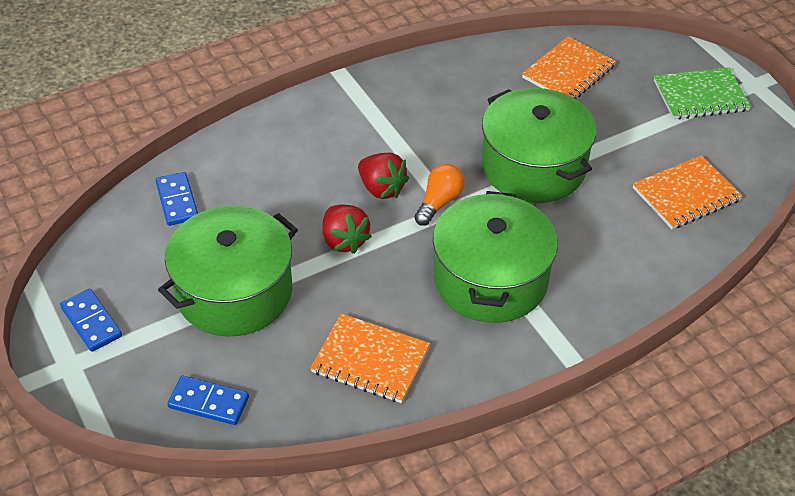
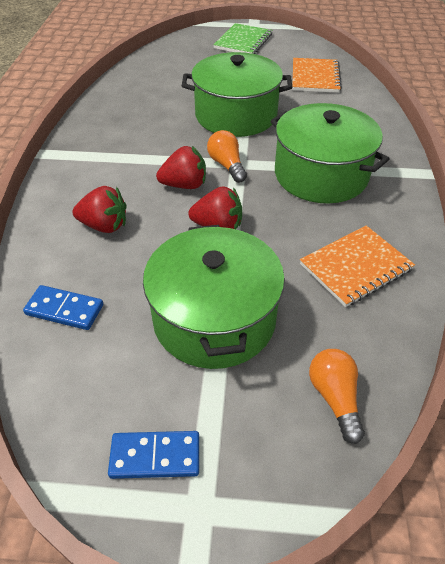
camera: 55 degrees left, 0 degrees up
(209, 402) = (335, 398): blue domino -> orange light bulb
(283, 168) = (104, 226): none -> red strawberry
(568, 72) = (170, 69): orange notebook -> none

